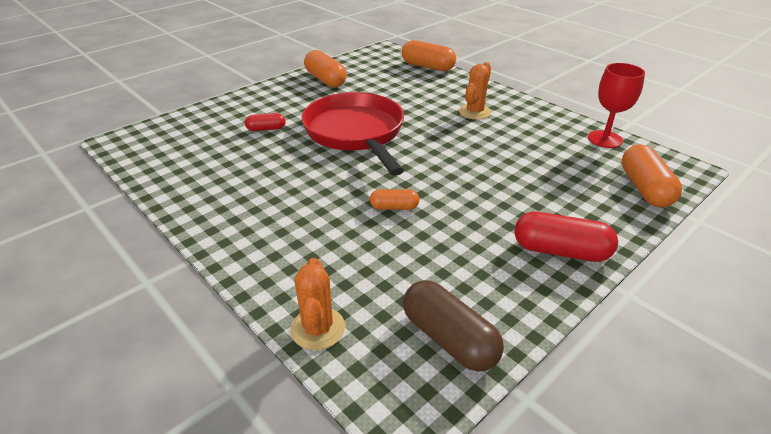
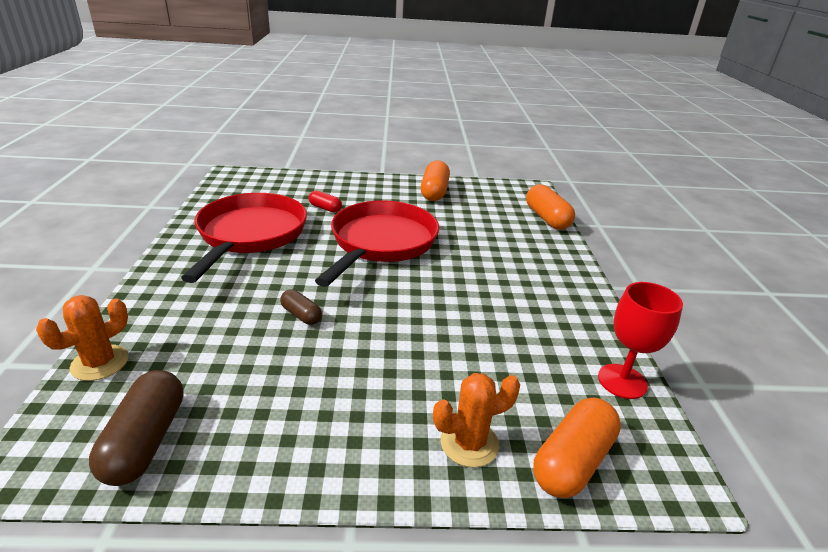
camera: 40 degrees right, 5 degrees down
(245, 178) = (250, 235): none -> red pan
(394, 207) = (301, 315): orange capsule -> brown capsule
(474, 112) = (518, 278): orange cactus -> orange cactus (469, 443)
(560, 251) = (360, 449): red capsule -> none

